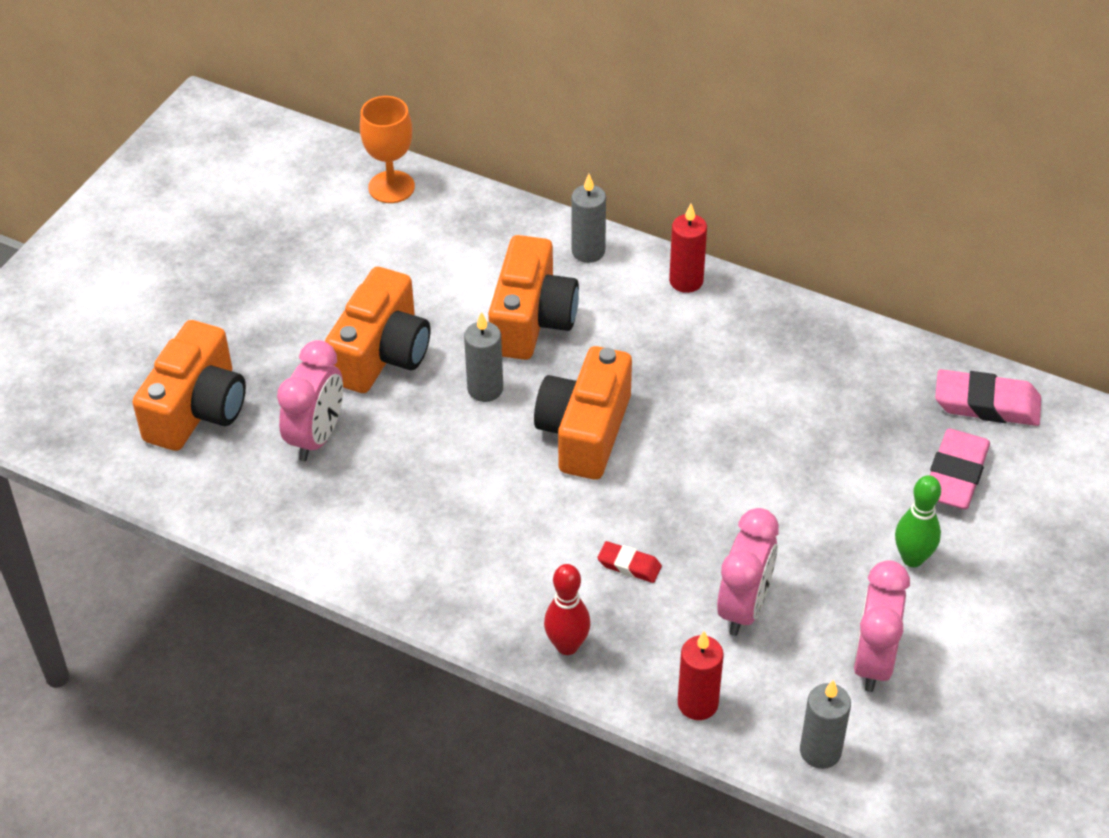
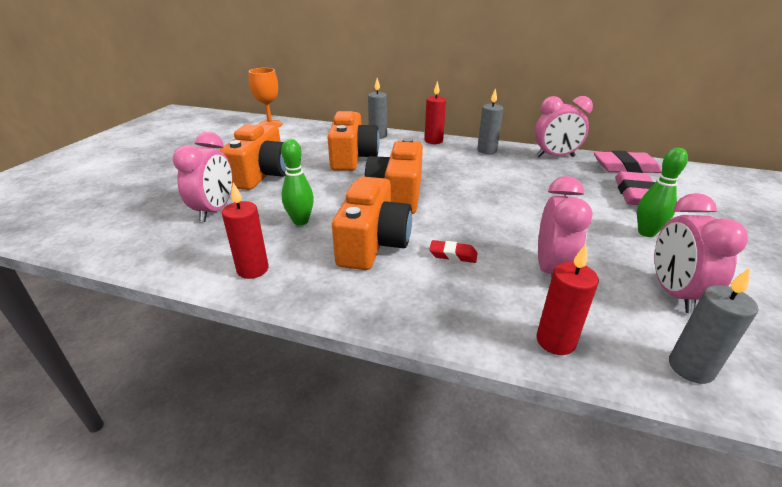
camera: 10 degrees left, 15 degrees down
(197, 409) = (132, 205): orange camera -> orange camera (373, 243)
(375, 558) = (253, 269): none -> red candle
(437, 475) = (301, 221): none -> green bowling pin
(485, 389) = (329, 183): grey candle -> grey candle (487, 150)
(567, 645) = (423, 310): red bowling pin -> none
(884, 357) = (555, 156): none -> pink clock

